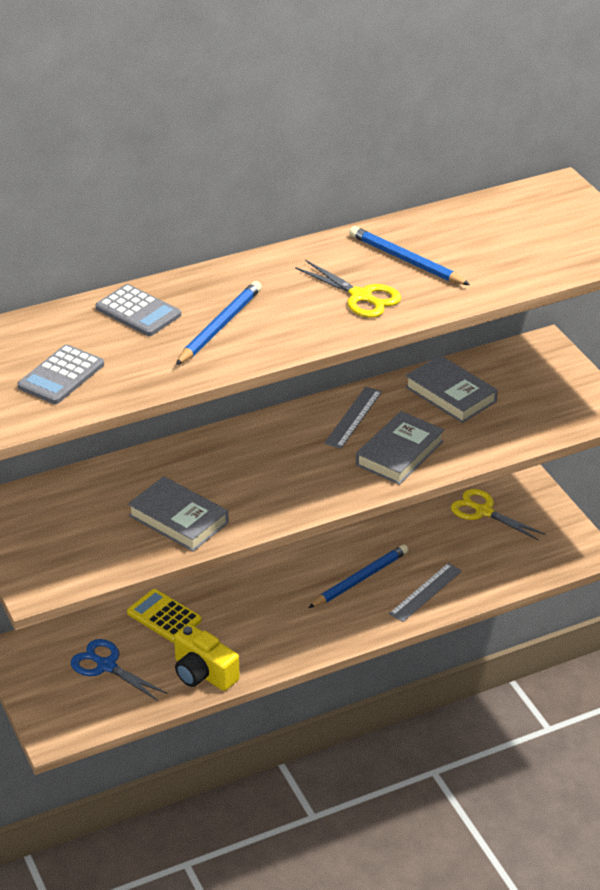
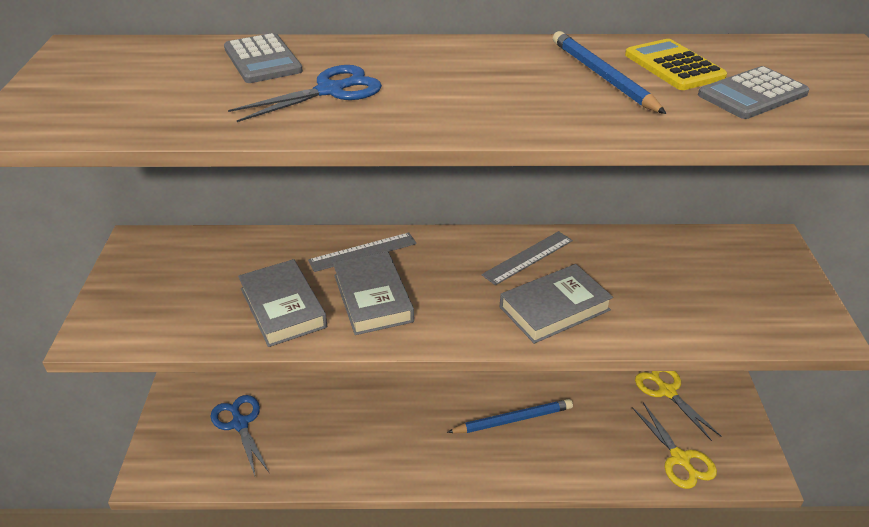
camera: 25 degrees right, 0 degrees up
(61, 376) = (114, 97): grey calculator -> grey calculator (752, 94)
(164, 617) = (319, 394): yellow calculator -> yellow calculator (673, 66)
(203, 673) = (314, 464): yellow camera -> none
(220, 326) = (330, 91): blue pencil -> blue scissors
(361, 296) = (519, 98): yellow scissors -> yellow scissors (680, 459)
(425, 592) = (569, 456): grey ruler -> grey ruler (363, 252)
(450, 394) = (644, 263): grey book -> grey book (372, 298)

